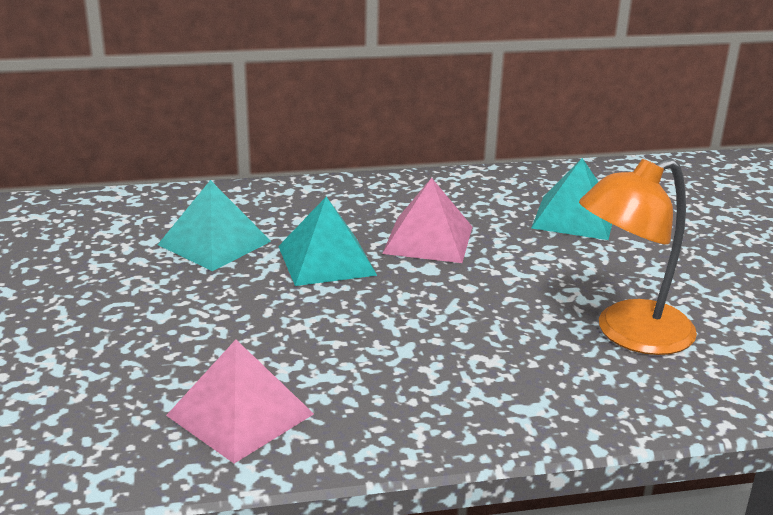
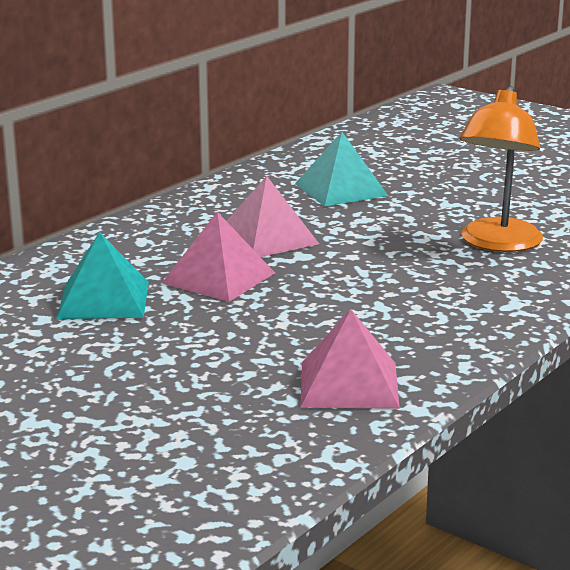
camera: 40 degrees left, 5 degrees down
(326, 260) = (218, 278): turquoise pyramid -> pink pyramid

